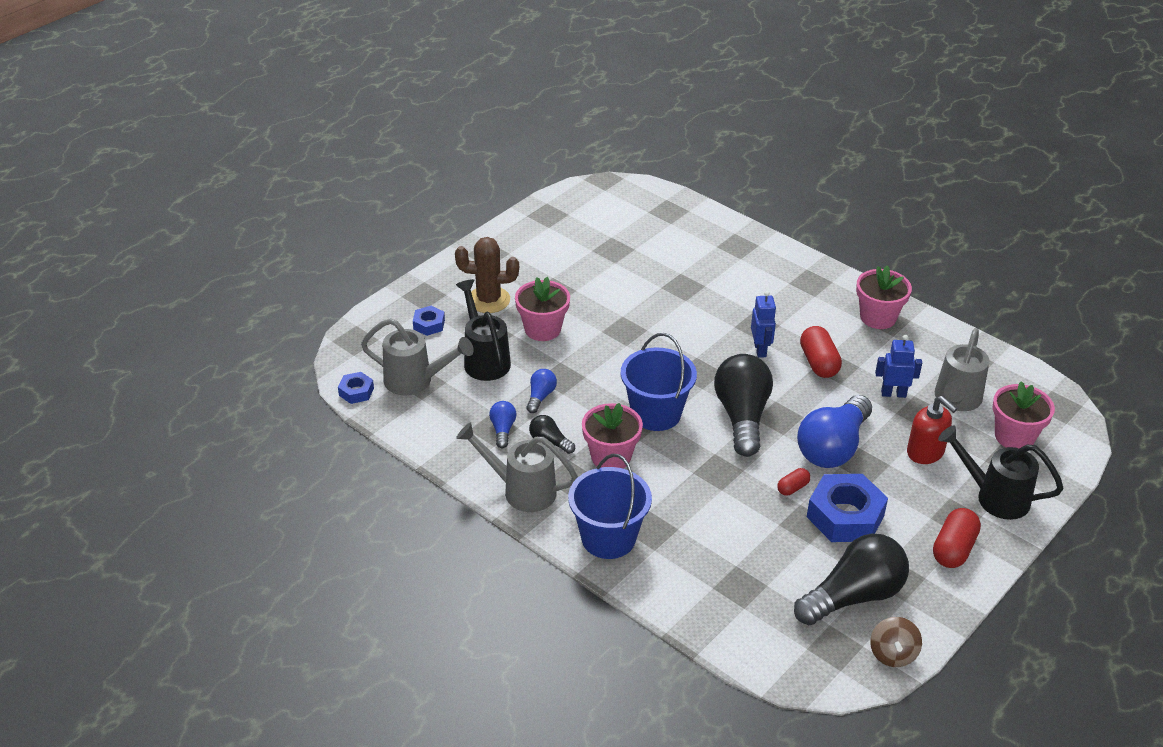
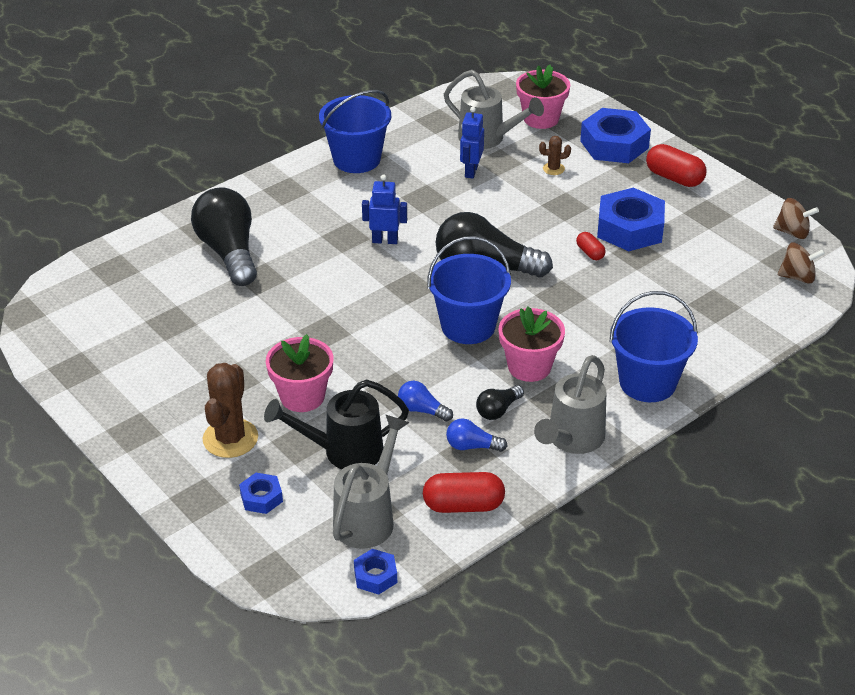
camera: 80 degrees left, 0 degrees up
(811, 657) = (797, 277): none -> brown spinning top
(818, 363) = (415, 207): red capsule -> red capsule (463, 505)
(833, 447) = (539, 219): blue light bulb -> none
(853, 596) = (727, 241): black light bulb -> black light bulb (229, 252)
(878, 317) = (356, 159): pink flower pot -> blue bucket
(925, 452) = (553, 169): red soap dispenser -> brown cactus
(994, 497) = (614, 144): black watering can -> blue nut

